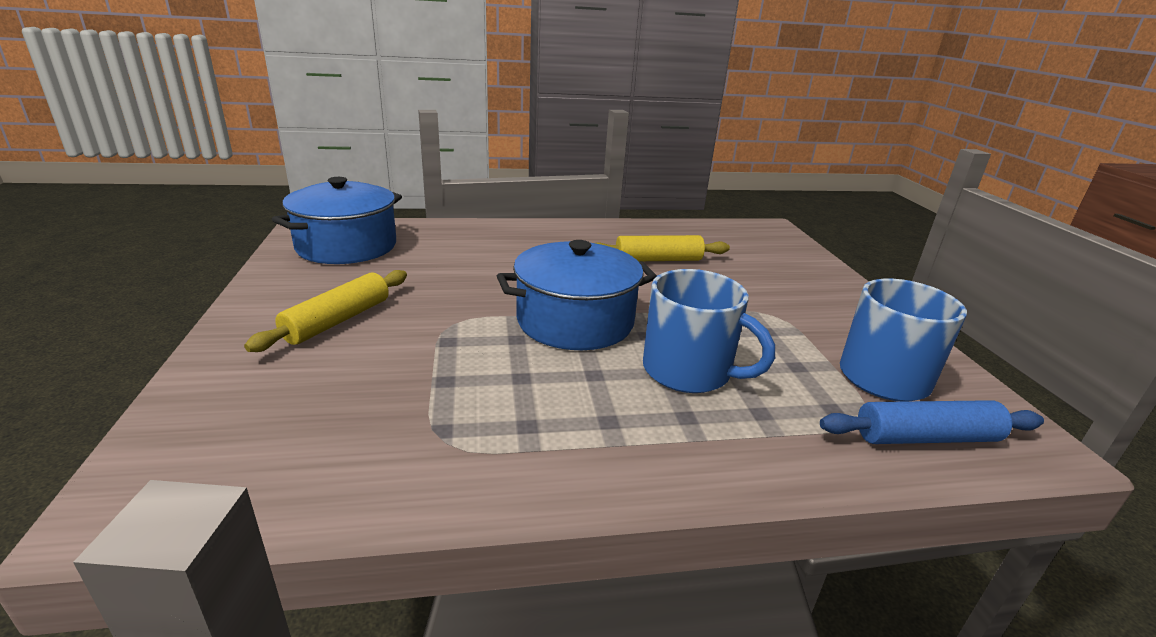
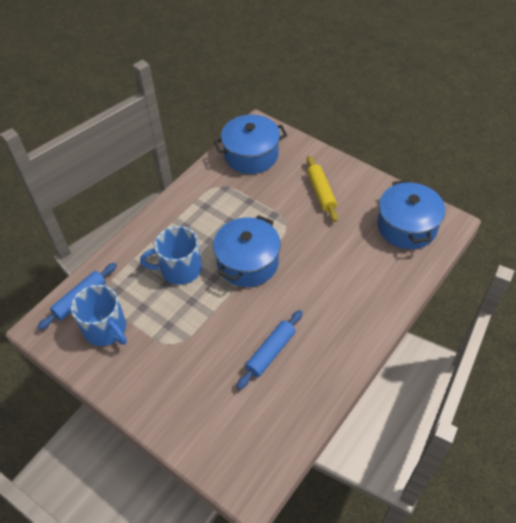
camera: 140 degrees right, 25 degrees up
(283, 450) = (251, 155): none -> blue pot
(658, 260) = (270, 352): yellow rolling pin -> blue rolling pin

